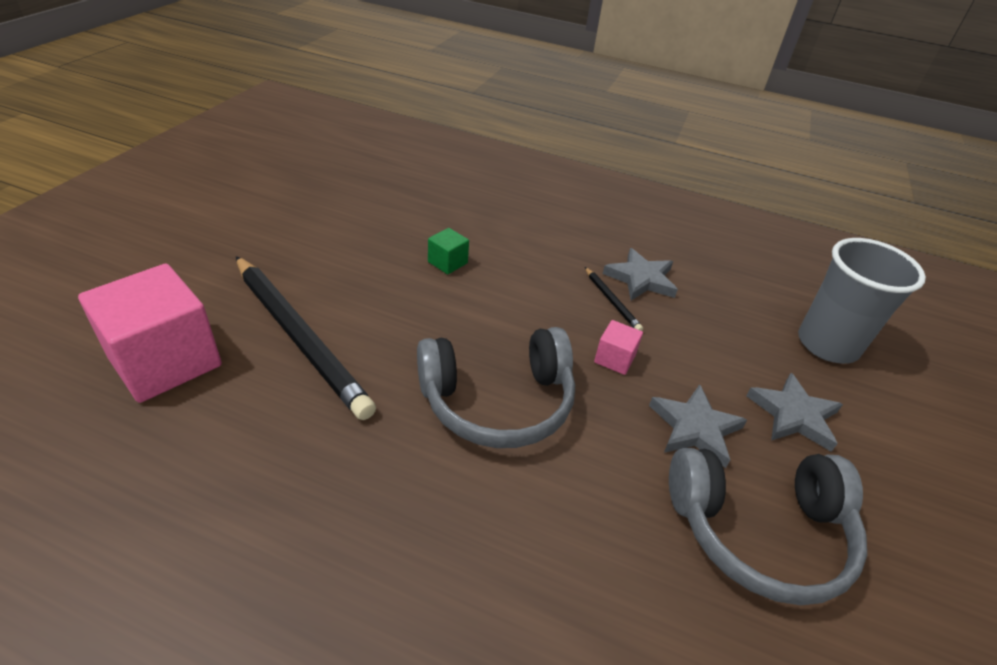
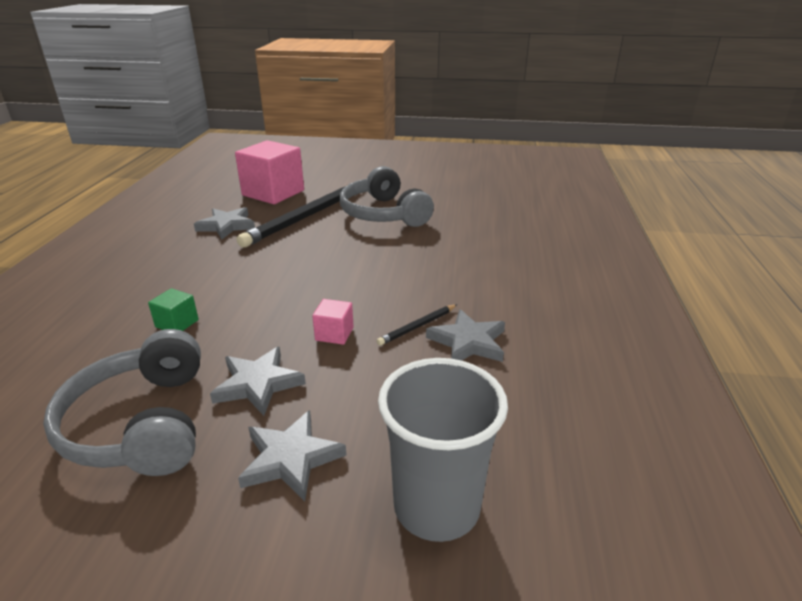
camera: 80 degrees right, 10 degrees down
(269, 433) = (227, 226): none -> grey star
(447, 262) = (416, 246): green cube -> green cube (177, 323)
(498, 402) = (267, 287): grey headphones -> grey headphones (383, 214)

